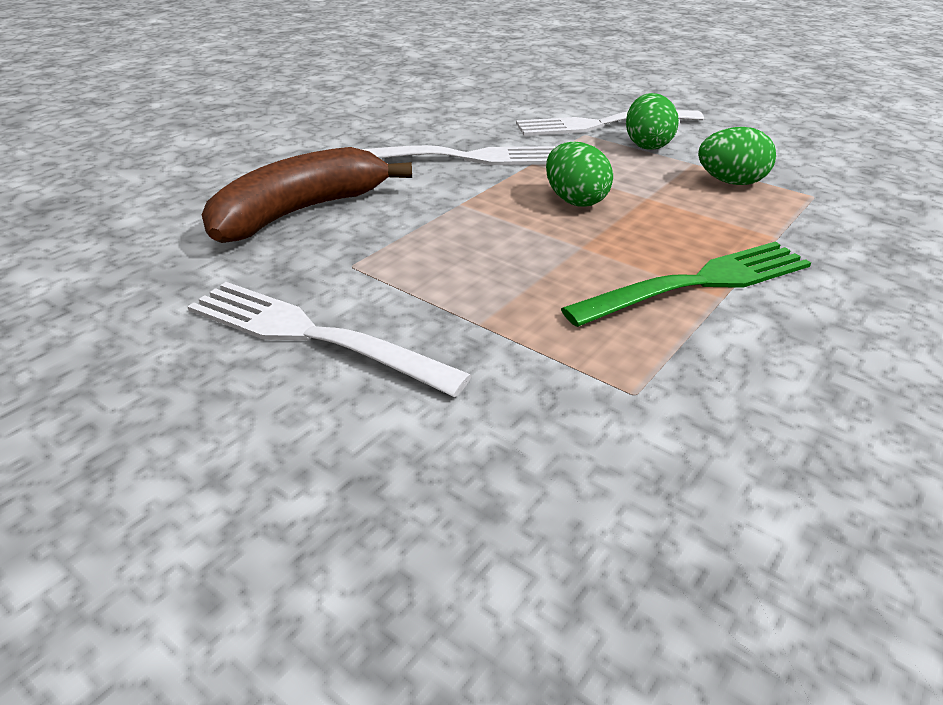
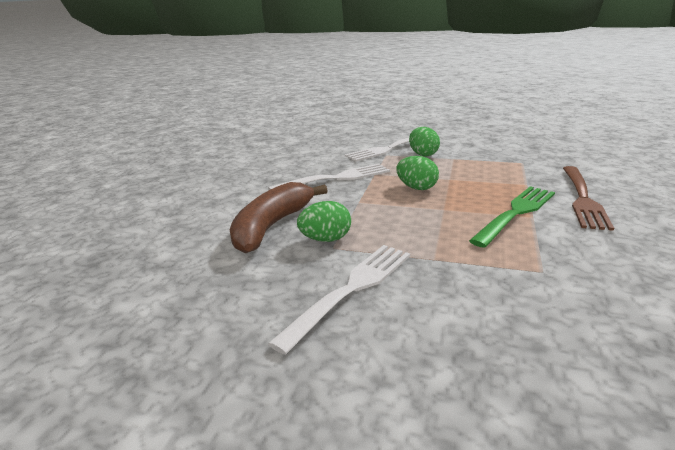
camera: 20 degrees left, 10 degrees down
(311, 335) = (352, 289): white fork -> white fork turned 120 degrees clockwise
(730, 182) = (480, 164): green egg -> green egg (325, 239)
(856, 288) = (583, 199): none -> brown fork

